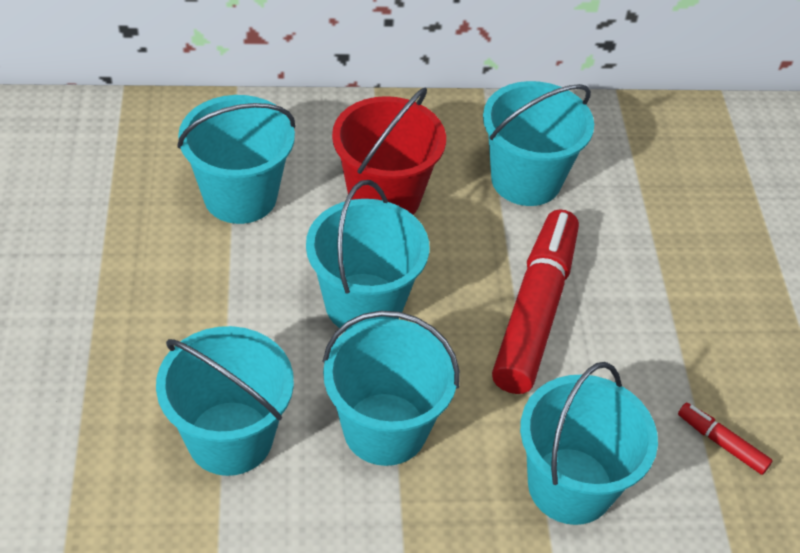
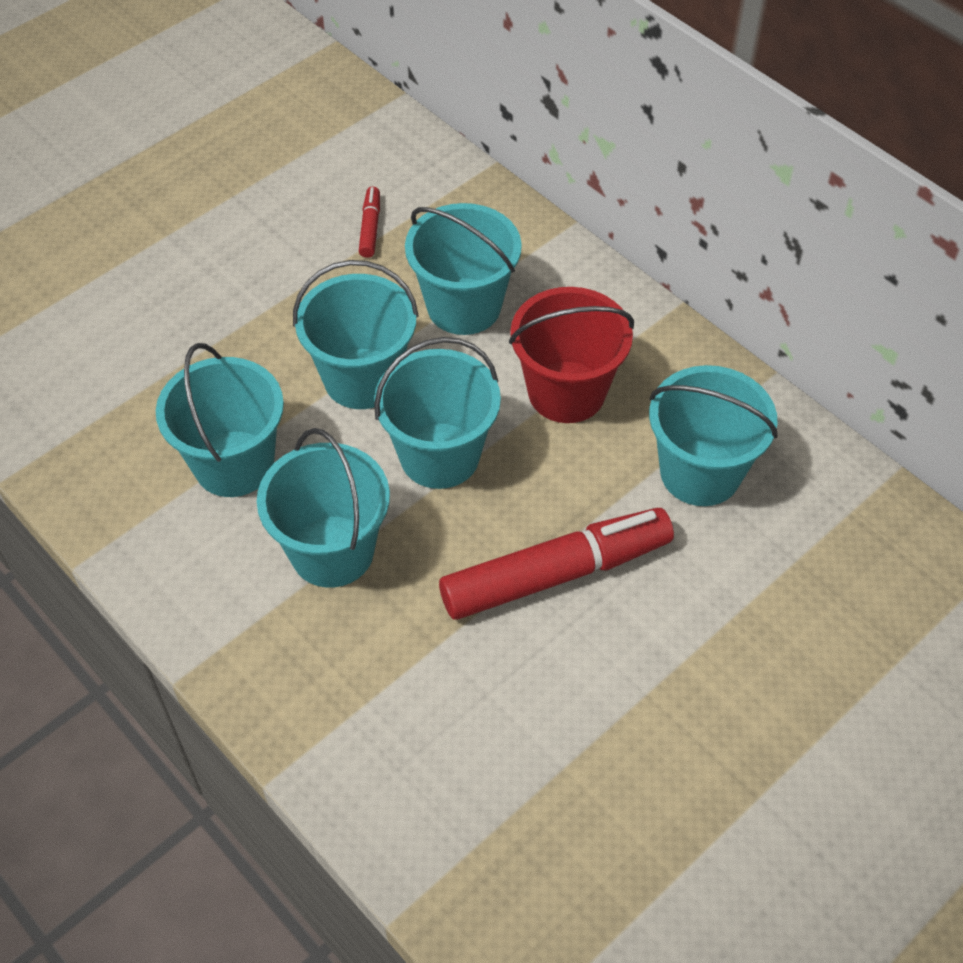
camera: 55 degrees right, 5 degrees up
(570, 485) = (396, 713): turquoise bucket -> turquoise bucket (362, 378)
(721, 443) = (552, 803): red marker -> red marker (370, 227)

